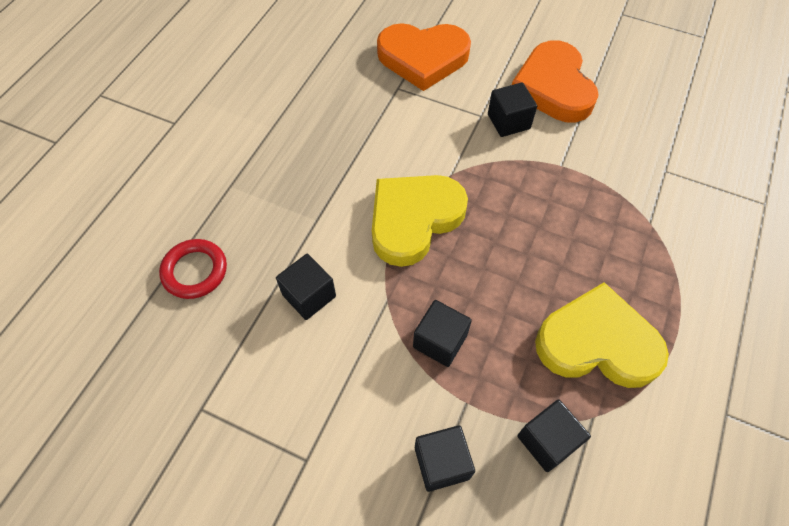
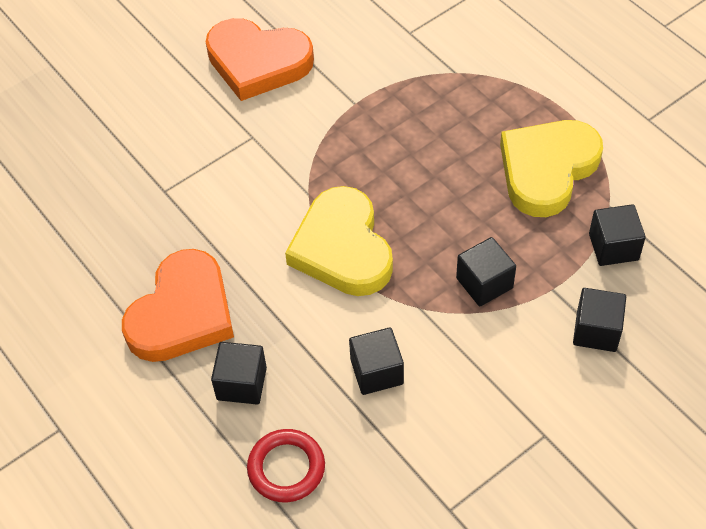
camera: 60 degrees left, 5 degrees down
(423, 58) = (138, 151): orange heart -> orange heart (182, 313)
(508, 121) = (275, 118): black cube -> black cube (241, 383)

